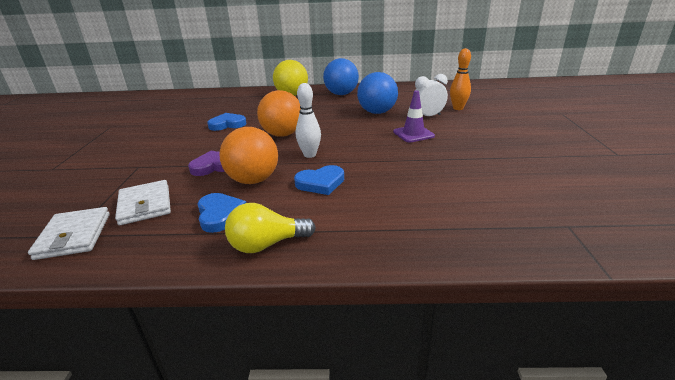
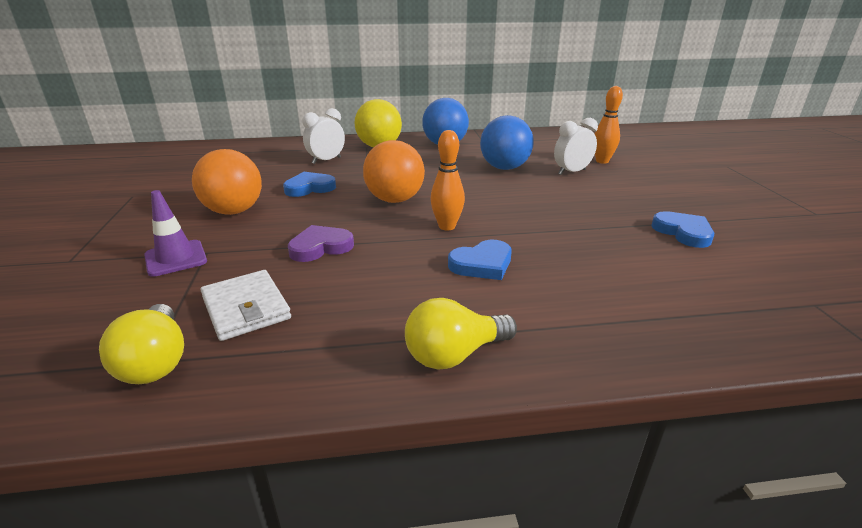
camera: 10 degrees left, 0 degrees up
(74, 236) = (156, 362): white wallet -> yellow light bulb
(220, 214) = (365, 316): blue heart -> blue heart (683, 232)
(249, 105) = (326, 160): none -> white clock
(253, 180) = (387, 264): orange ball -> orange ball (234, 211)
(310, 155) = (447, 226): white bowling pin -> orange bowling pin
(413, 134) = (566, 195): purple traffic cone -> purple traffic cone (176, 258)

